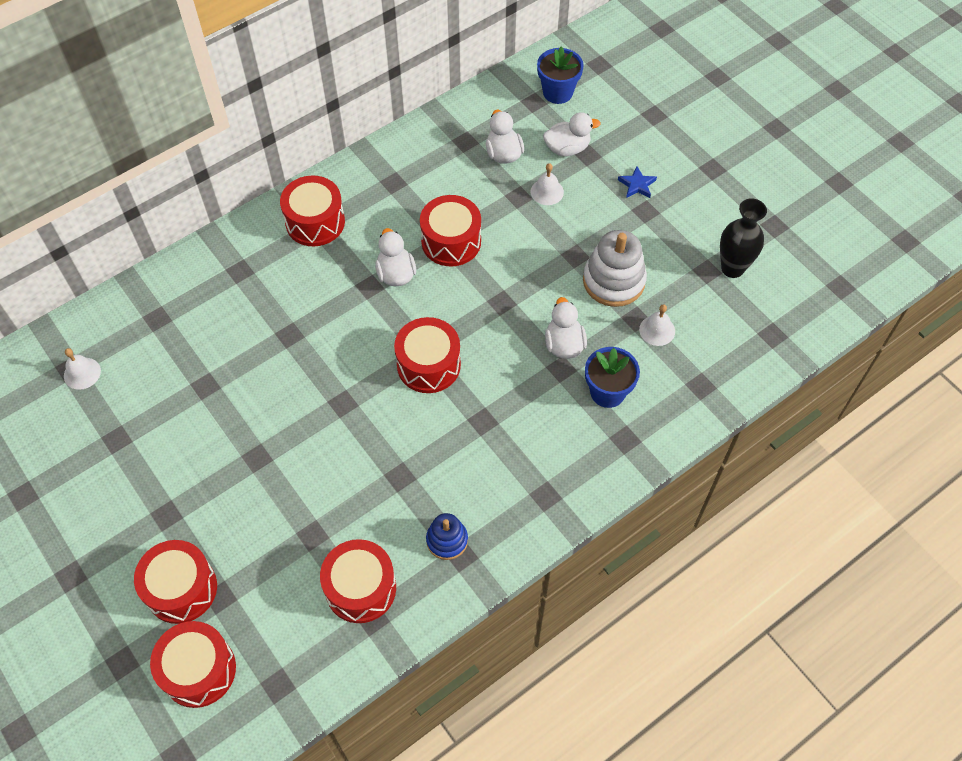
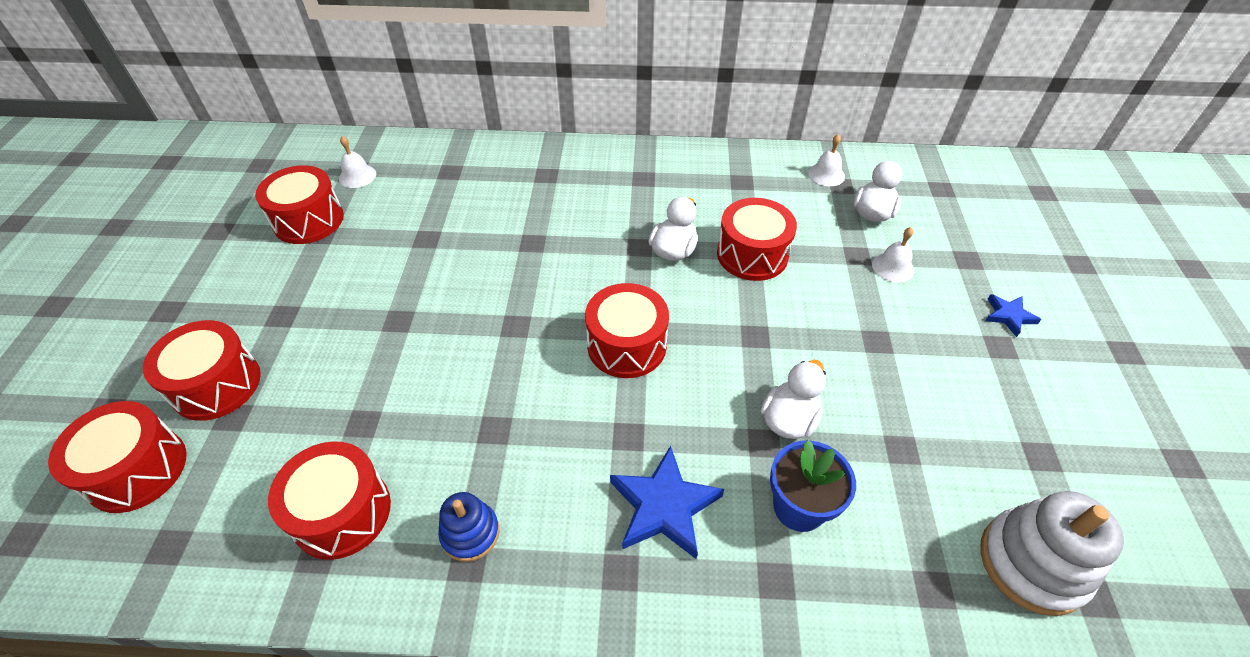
camera: 40 degrees right, 10 degrees down
(315, 222) = (643, 174): red drum -> red drum (308, 220)
(538, 445) = (663, 506): none -> blue star
(557, 92) = (975, 193): blue flower pot -> none
(567, 148) = (948, 242): white duck -> none
(613, 281) = (904, 392): white stacking toy -> white stacking toy (1032, 563)
(657, 330) = (920, 480): white bell -> white bell (826, 174)
(732, 268) = (1083, 475): black vase -> none

